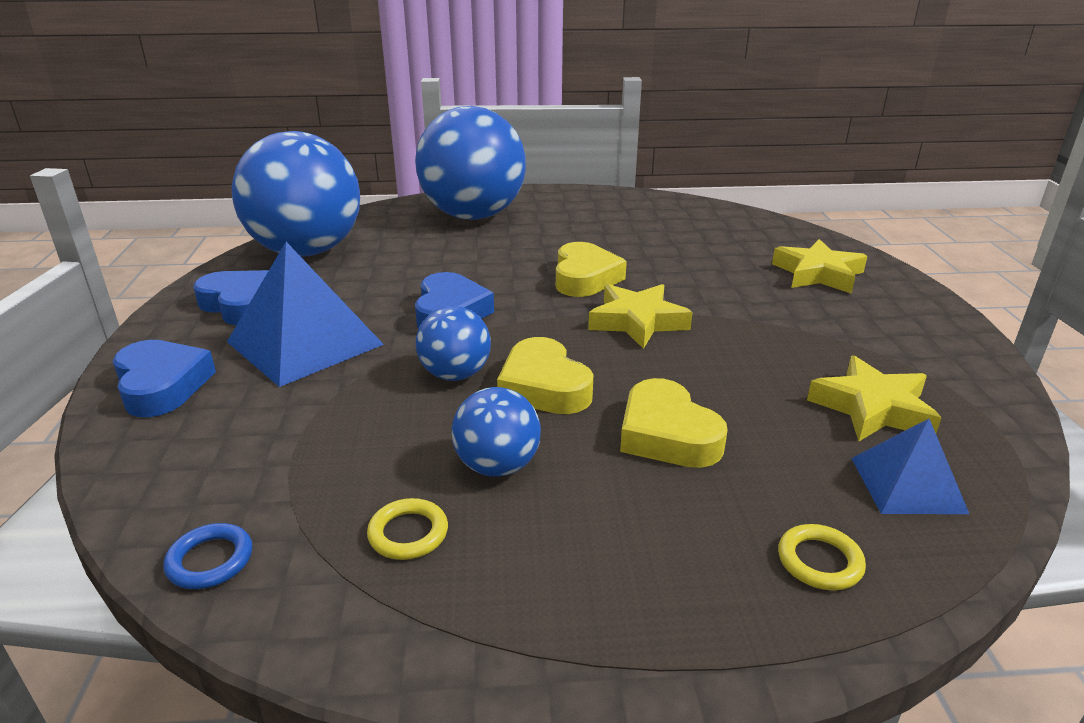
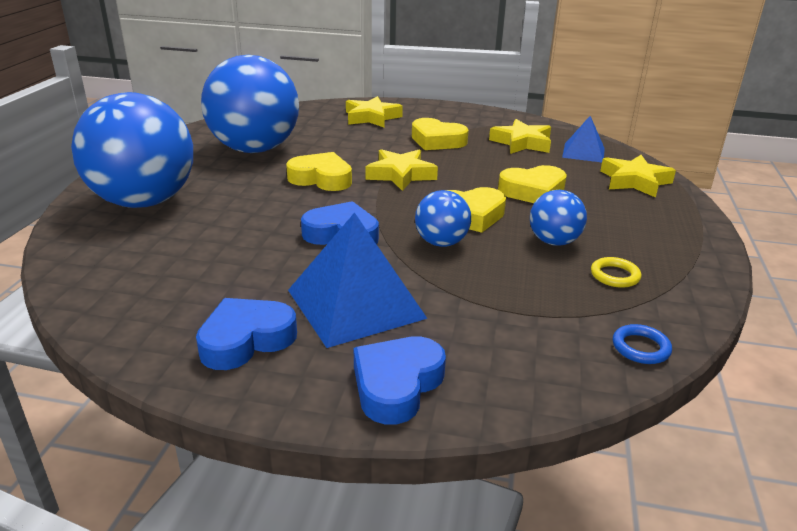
camera: 75 degrees left, 0 degrees up
(162, 385) = (396, 385): blue heart -> blue heart turned 45 degrees counterclockwise
(307, 251) = (136, 296): blue ball -> blue ball (255, 149)
(787, 331) = (437, 141): none -> yellow heart
(819, 561) = (635, 181): yellow ring -> yellow star

